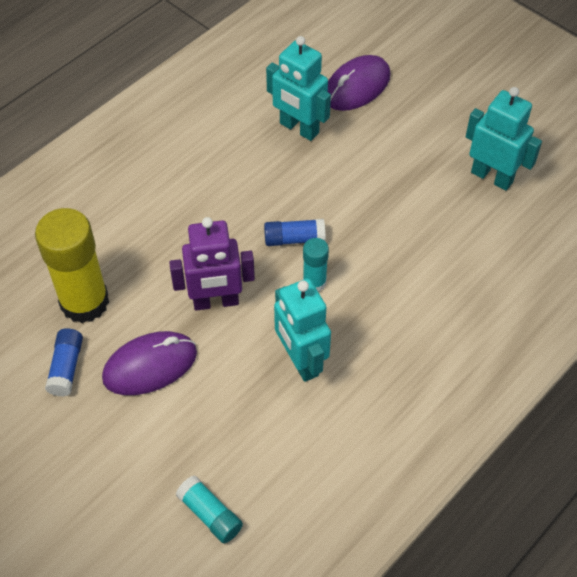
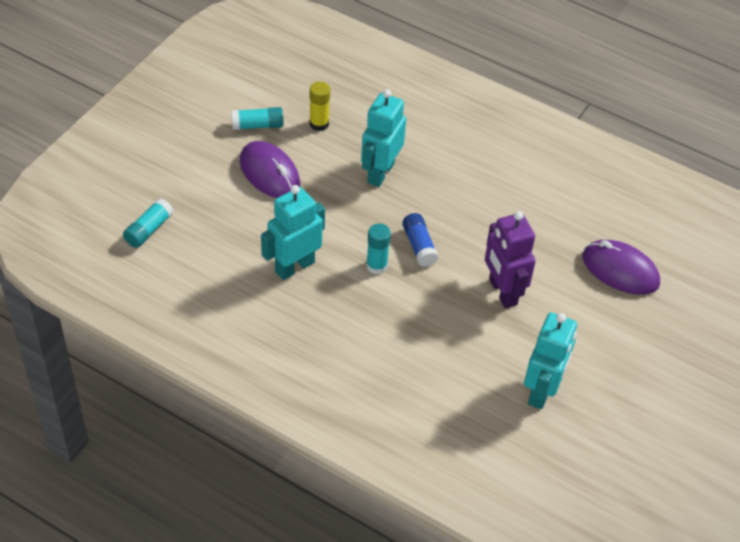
camera: 75 degrees right, 5 degrees down
(66, 368) = (257, 125): blue glue stick -> turquoise glue stick
(84, 302) = (319, 124): yellow glue stick -> yellow glue stick, size x0.49
(216, 302) = (339, 203): purple robot -> purple robot (502, 292)
(299, 128) = (549, 232): turquoise robot -> turquoise robot (380, 172)

